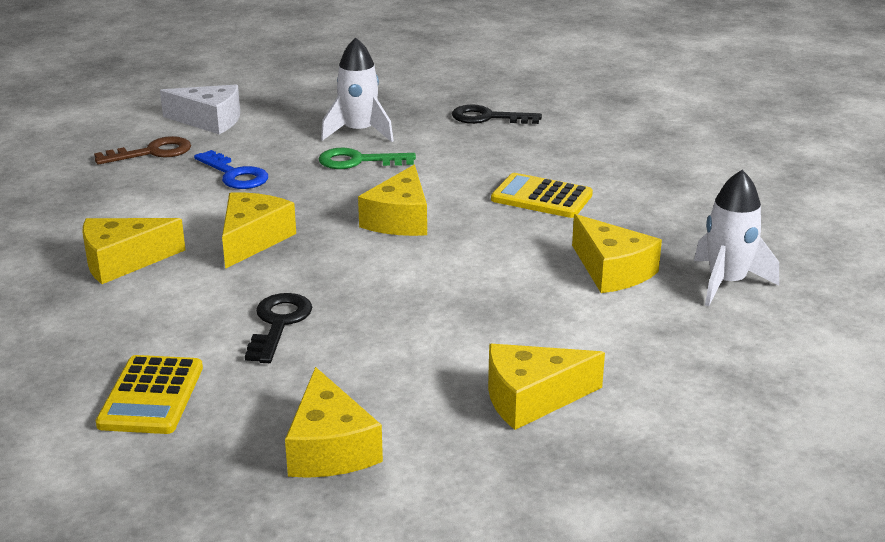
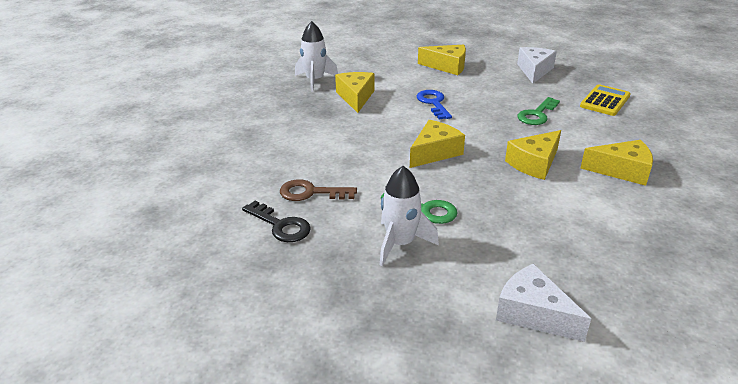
camera: 150 degrees left, 5 degrees up
(152, 152) = (599, 278): brown key -> brown key (311, 193)
(235, 175) = (529, 225): blue key -> blue key (433, 103)
(278, 324) = (537, 114): black key -> green key
(329, 448) = (534, 71): yellow cheese -> white cheese
(541, 197) = (336, 143): yellow calculator -> none

